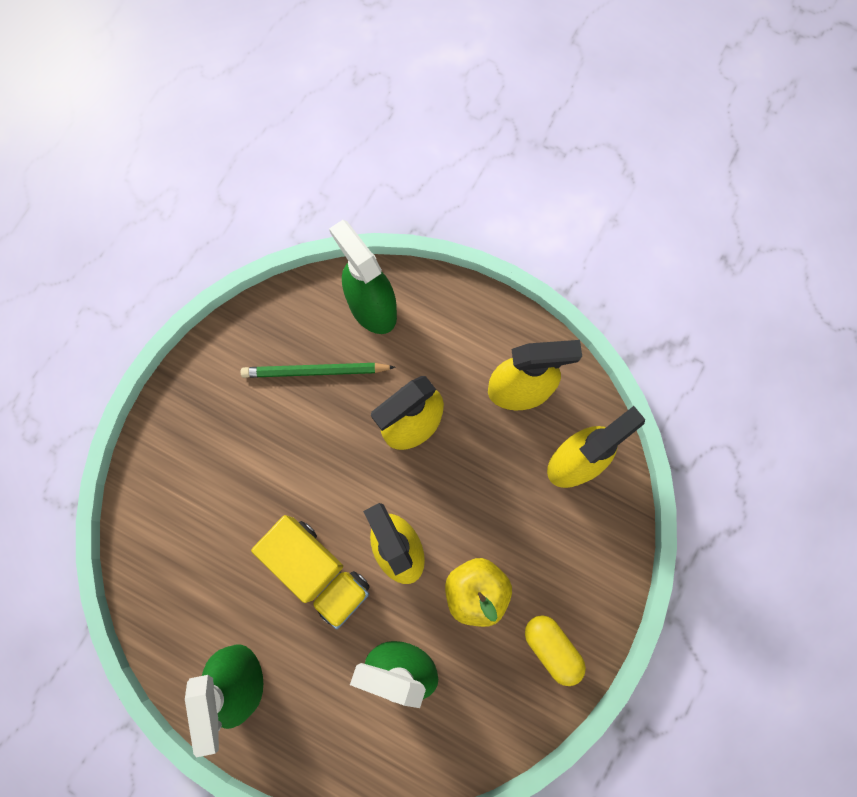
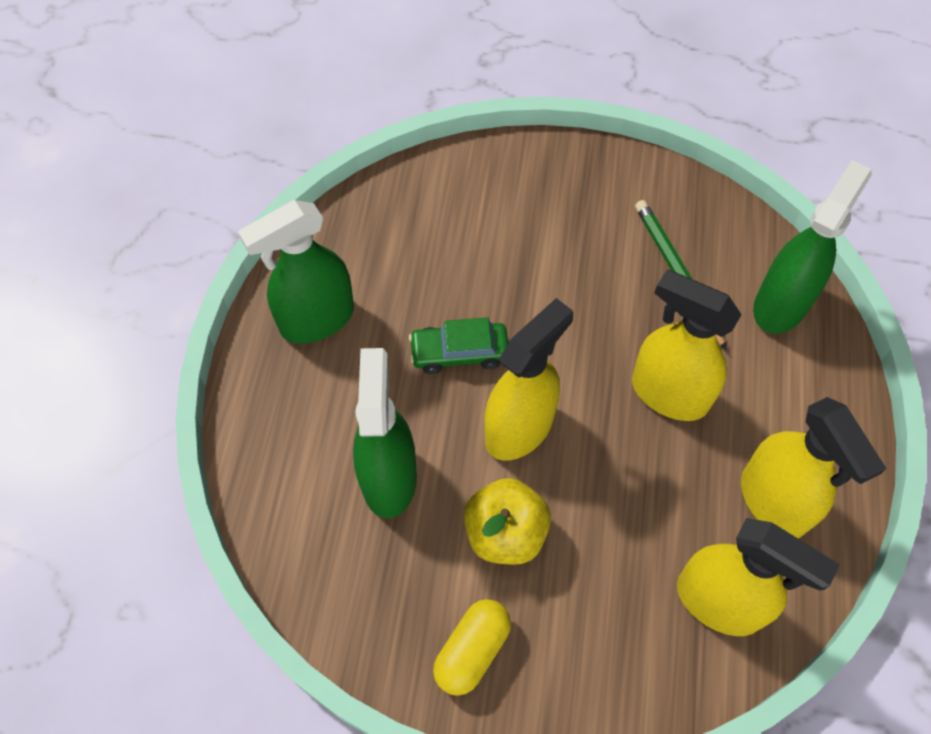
camera: 70 degrees right, 15 degrees down
(317, 571) = (459, 353): yellow truck -> green car

